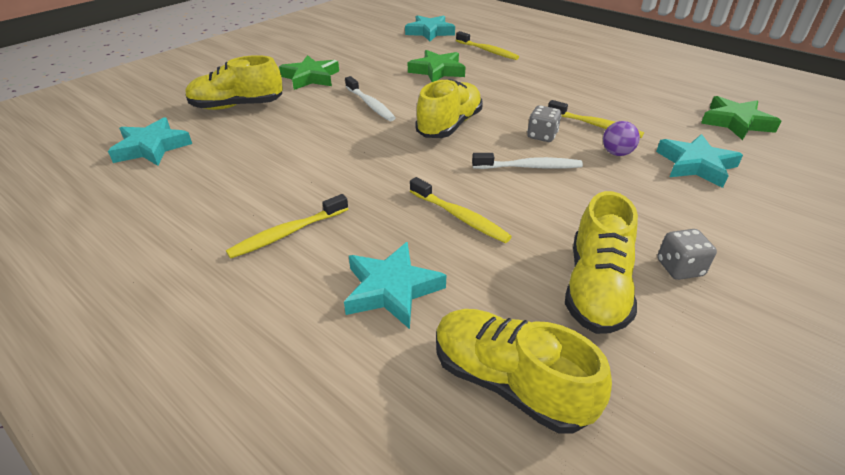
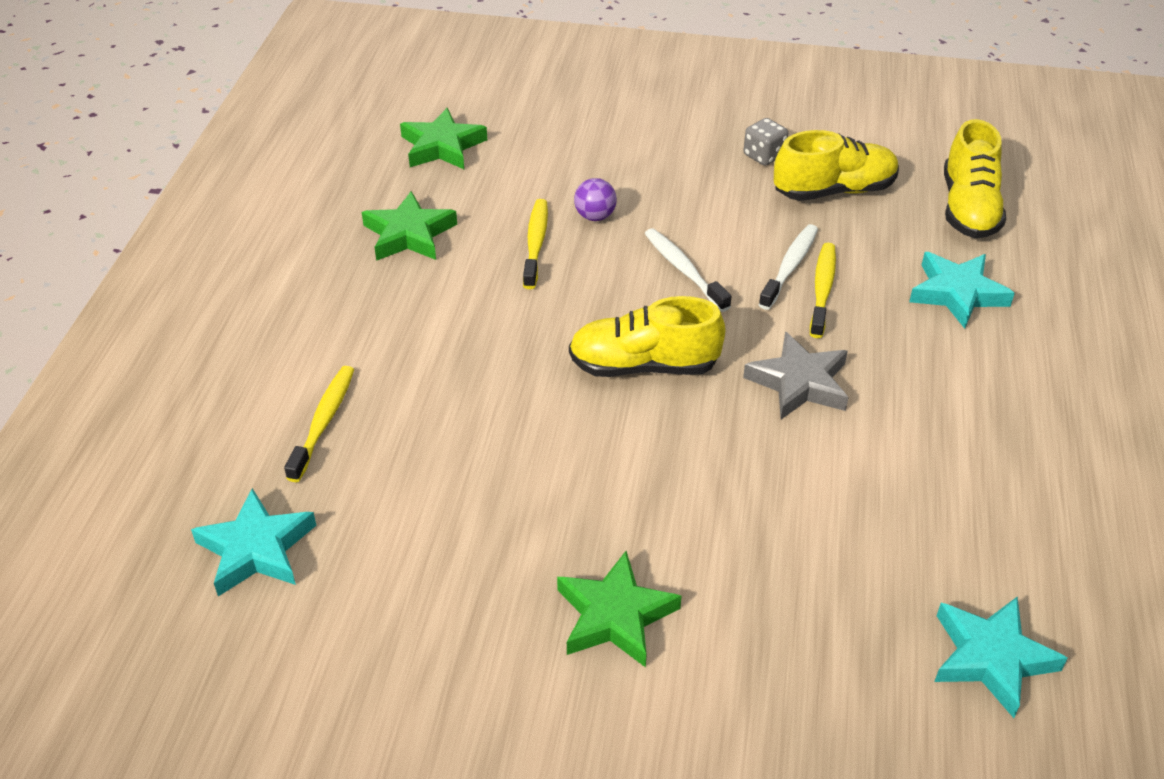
camera: 120 degrees left, 5 degrees up
(237, 106) = (797, 647): yellow shoe -> none
(287, 233) = (973, 396): yellow toothbrush -> none
(370, 105) = (651, 476): white toothbrush -> white toothbrush (790, 267)
(381, 168) = (799, 383): none -> grey star
(437, 71) = (462, 452): green star -> green star (409, 234)
(542, 136) = (601, 279): grey dice -> none
(695, 165) = (575, 163): turquoise star -> none

